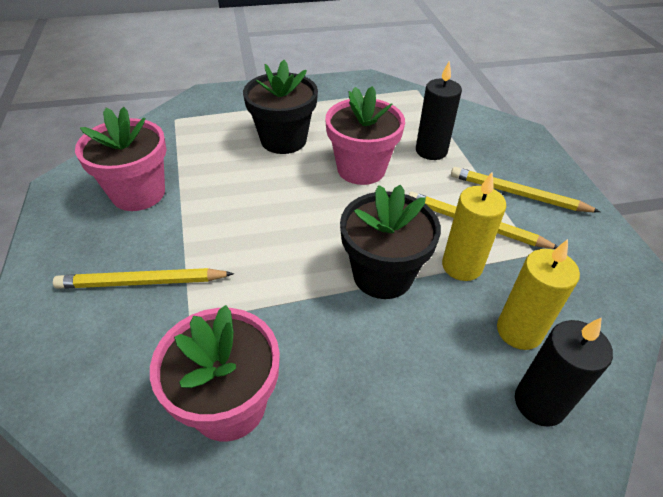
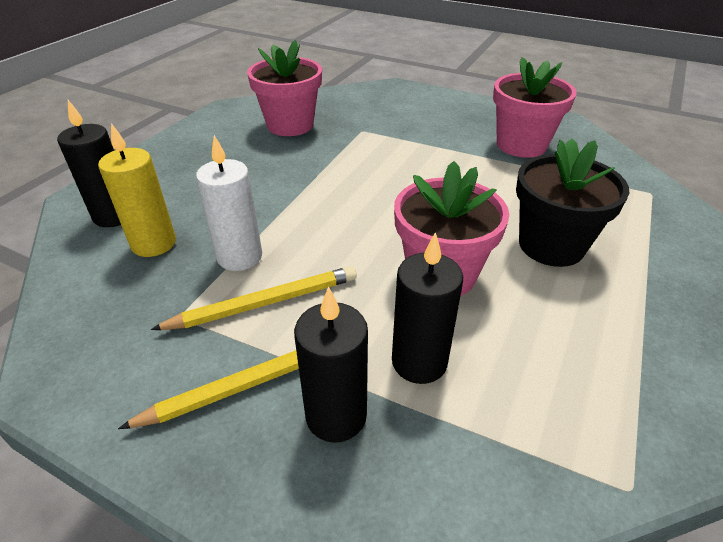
camera: 130 degrees right, 5 degrees down
(142, 282) = (414, 125): yellow pencil -> none
(382, 275) = (292, 211): black flower pot -> none
(462, 266) = (240, 257): yellow candle -> white candle
(491, 160) = (336, 416): none -> black candle

